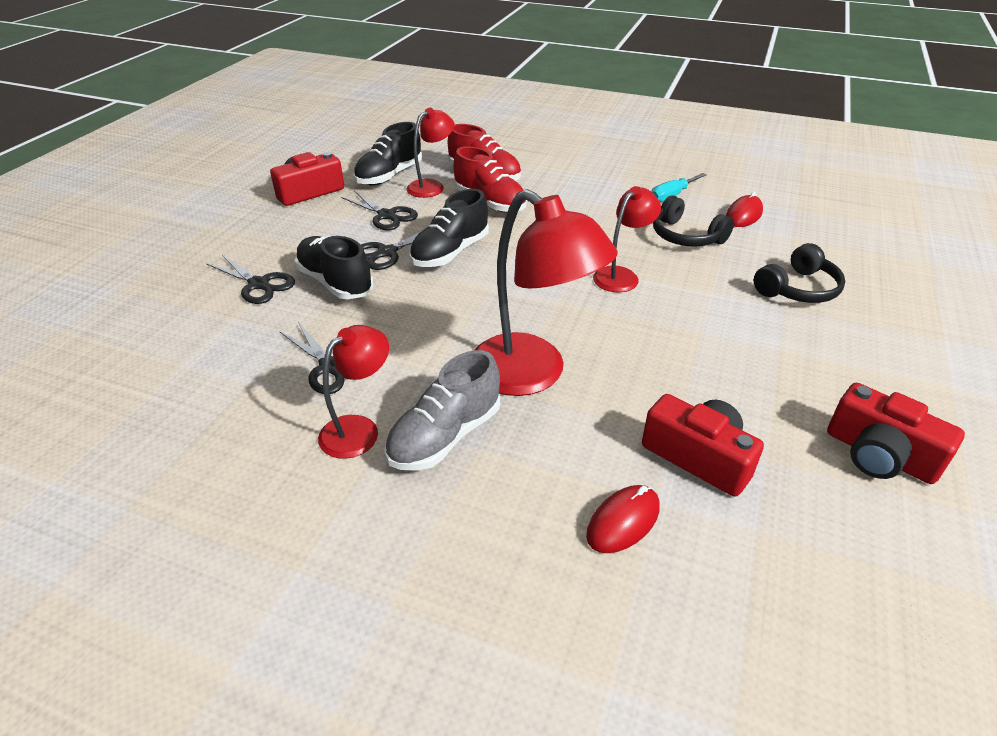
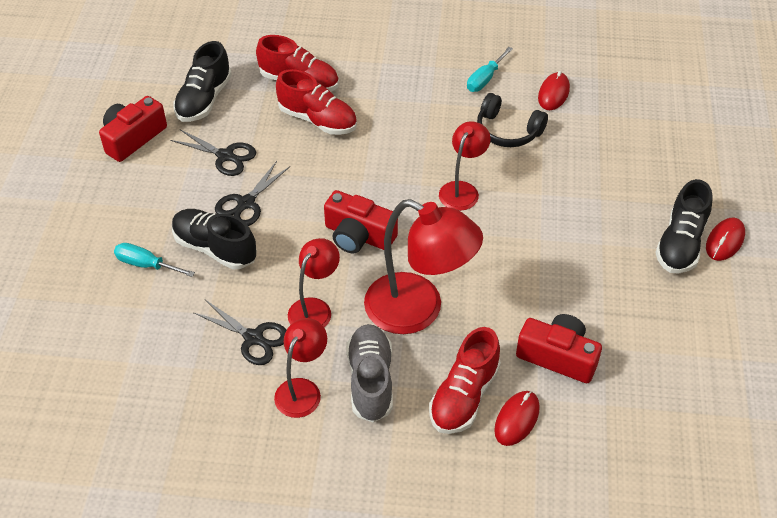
camera: 15 degrees left, 10 degrees up
(259, 284) = (146, 264): black scissors -> turquoise screwdriver
(431, 186) = (252, 107): red lamp -> red lamp (315, 308)
(445, 436) = (370, 381): grey shoe -> grey shoe turned 150 degrees clockwise
(450, 252) = (304, 192): black shoe -> black shoe (680, 243)
(559, 477) = (464, 396): none -> red shoe
(798, 289) = (609, 176): black headphones -> none
(879, 454) = (680, 326): red camera -> red camera (358, 235)
(946, 372) = (725, 241): none -> red mouse

